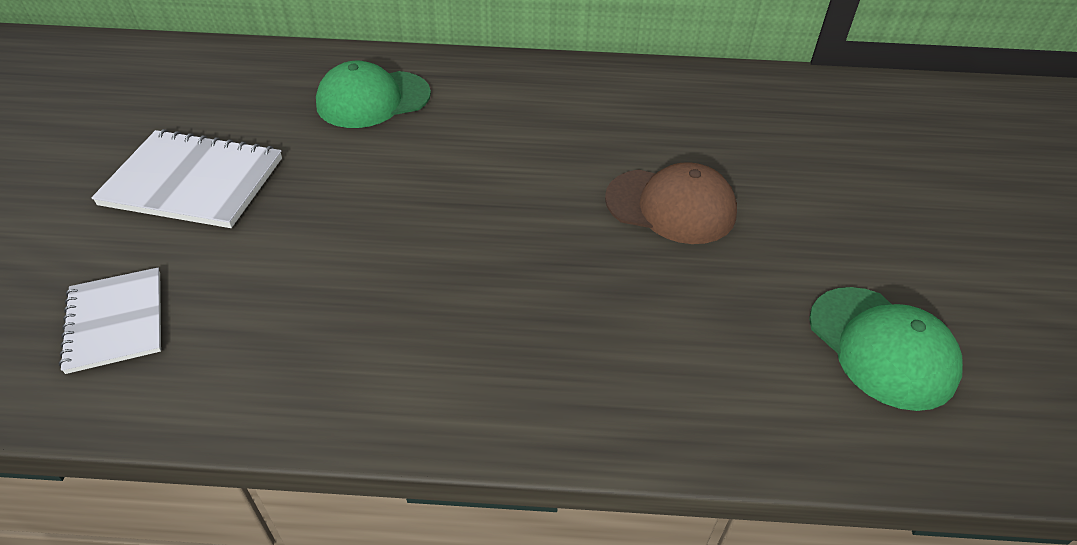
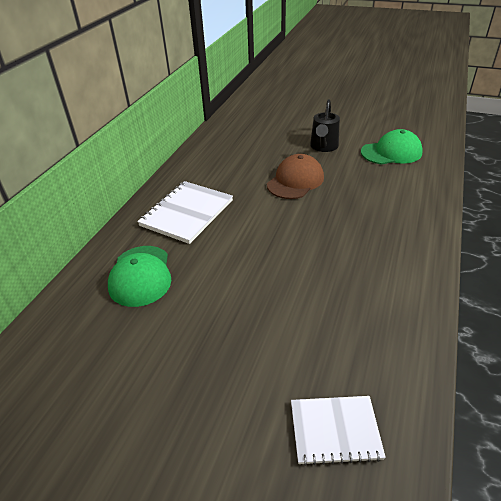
camera: 70 degrees left, 5 degrees down
(193, 182) = (190, 385): white notebook -> white notebook (187, 213)
(823, 229) = (323, 147): none -> black watering can

